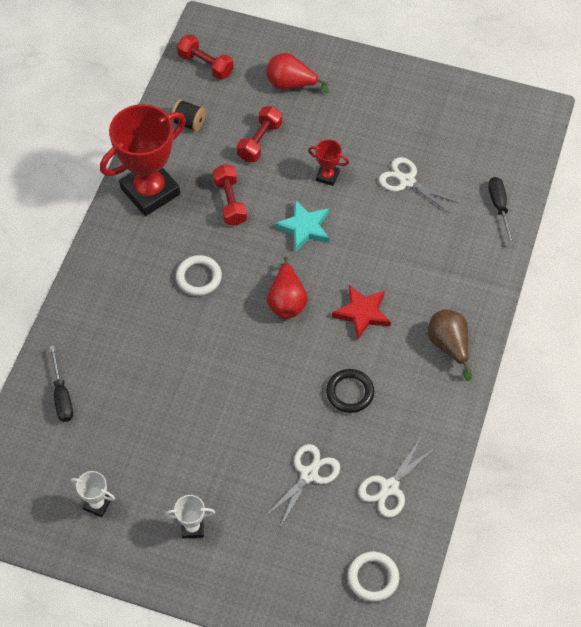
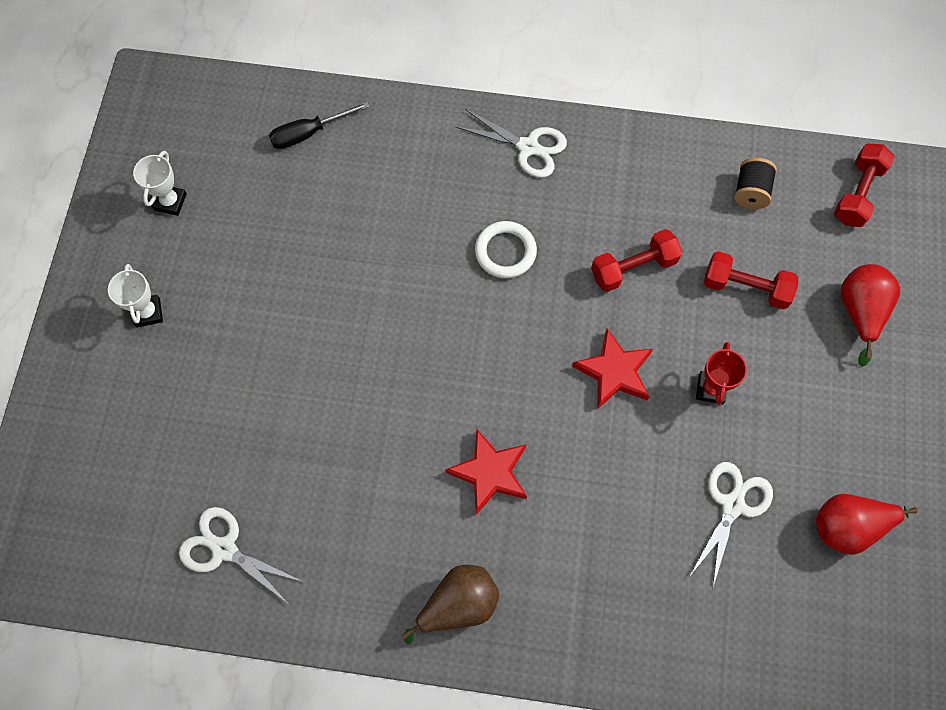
camera: 80 degrees right, 10 degrees up
(150, 191) = (625, 168): red trophy -> none
(286, 301) = (490, 368): red pear -> red pear (848, 526)
(304, 228) = (614, 372): turquoise star -> red star
(309, 474) = (233, 440): white scissors -> white scissors (528, 147)
(350, 392) = (361, 474): black ring -> none
(373, 578) = (93, 545): white ring -> none
(499, 207) = (721, 655): black screwdriver -> none

